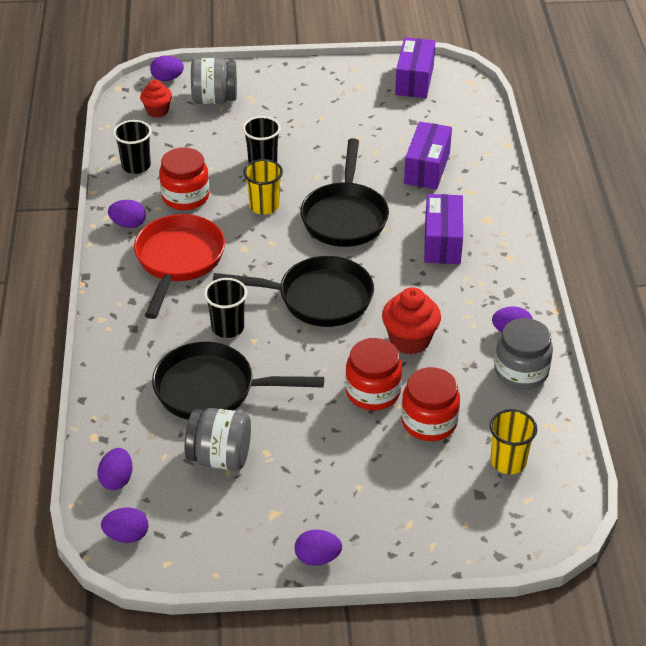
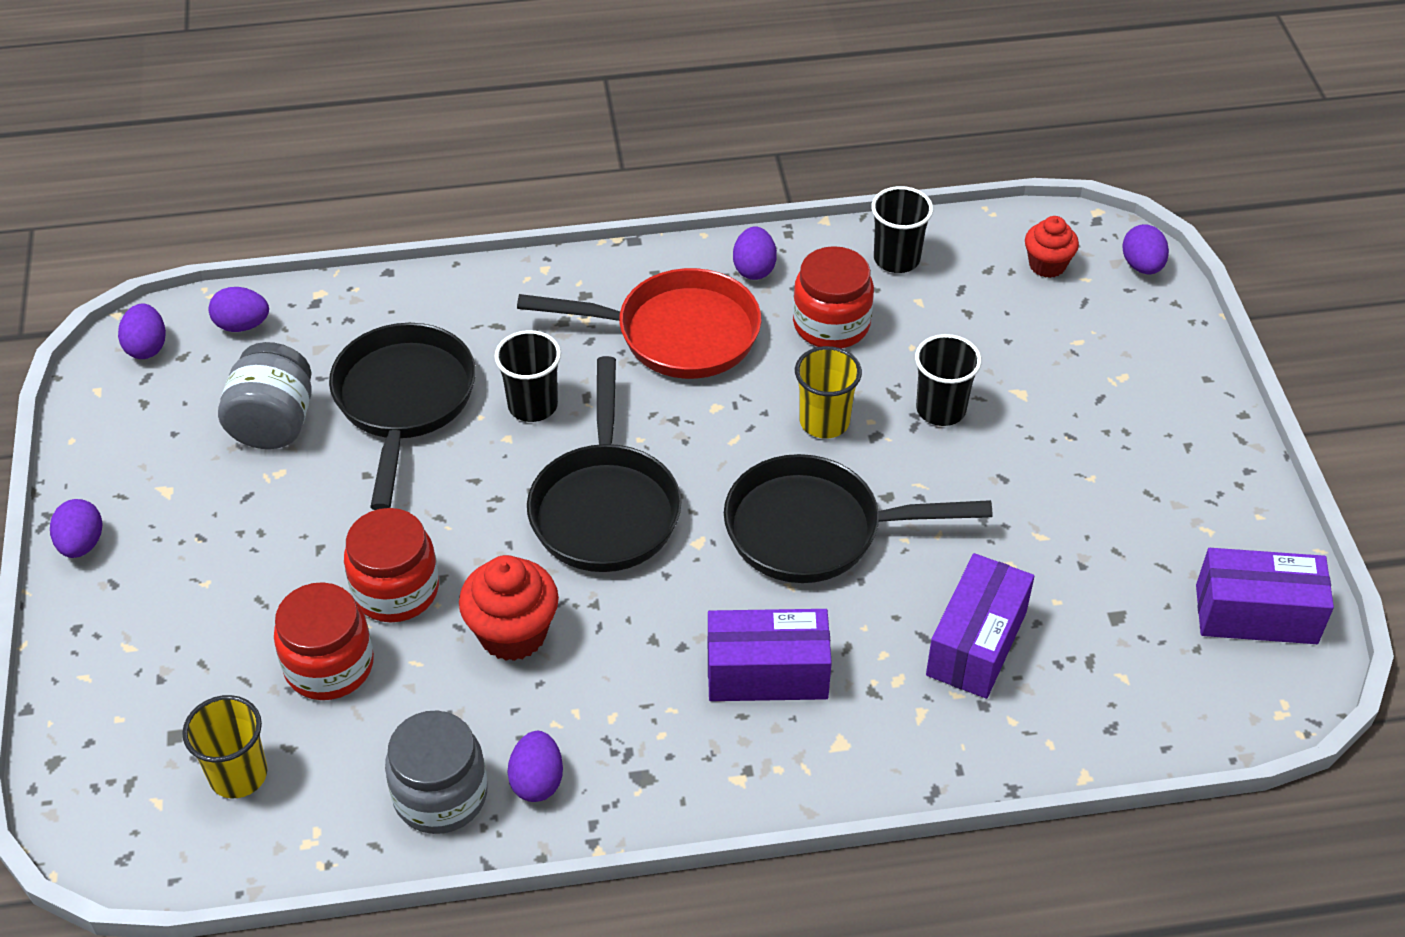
camera: 85 degrees right, 5 degrees up
(214, 99) = (1101, 331): grey jar -> none
(427, 168) = (976, 643): purple box -> purple box turned 75 degrees counterclockwise

